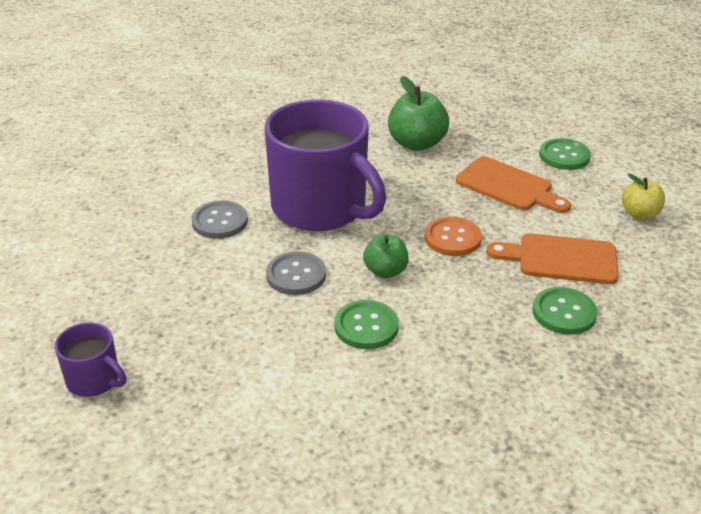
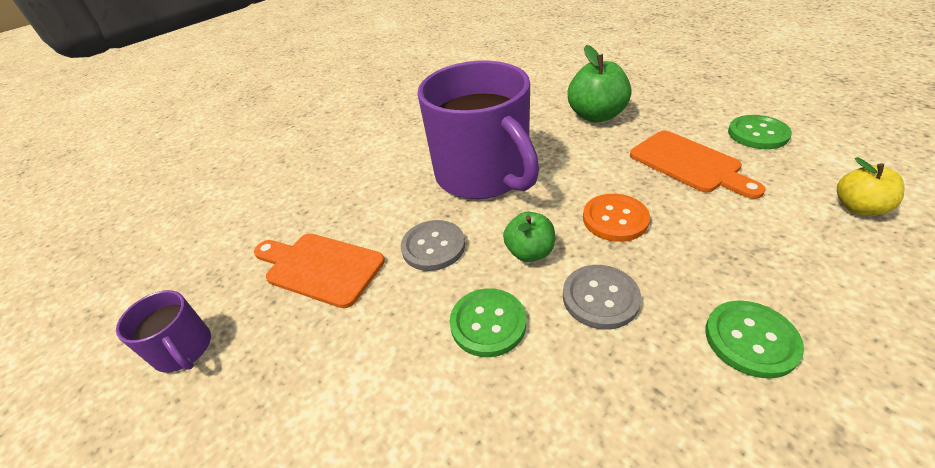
camera: 20 degrees right, 5 degrees up
(220, 221) = (384, 181): grey button -> grey button (600, 298)
(561, 259) = (749, 258): orange cutting board -> orange cutting board (320, 267)

